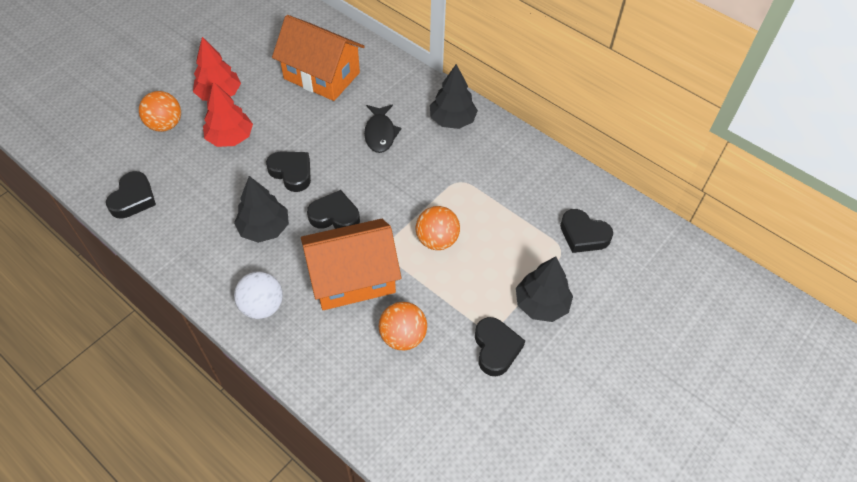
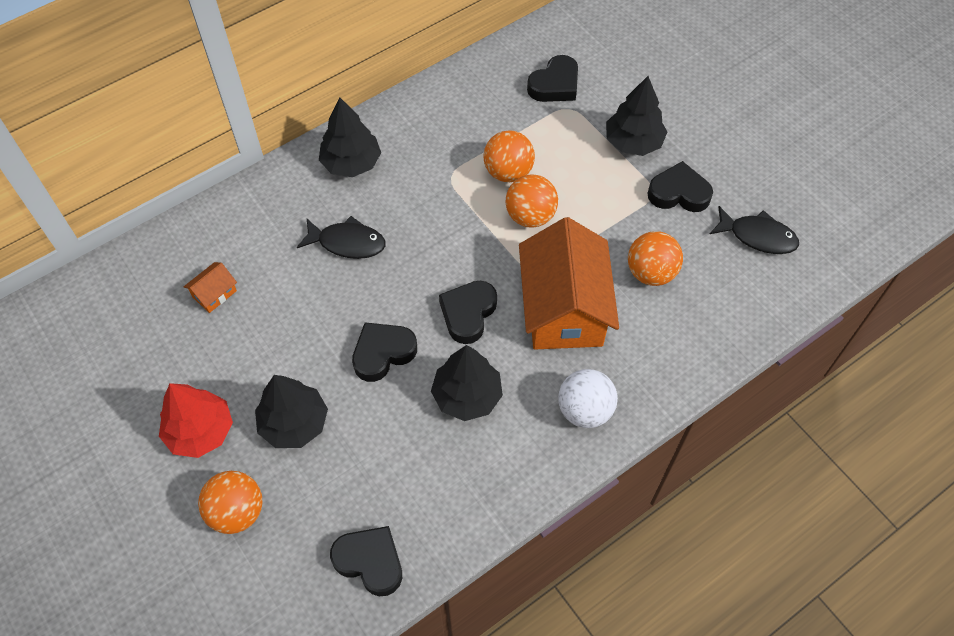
camera: 75 degrees left, 5 degrees up
(230, 138) = (294, 423): red tree -> black tree
(322, 75) = (214, 294): orange house -> orange house, size x0.40
(466, 423) = (757, 236): none -> black fish
(476, 218) = (508, 172): none -> orange ball

